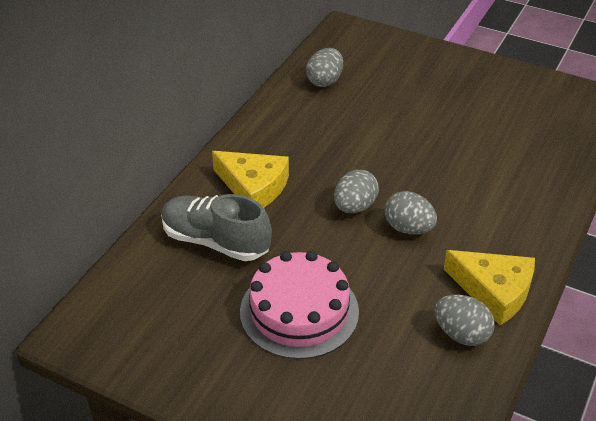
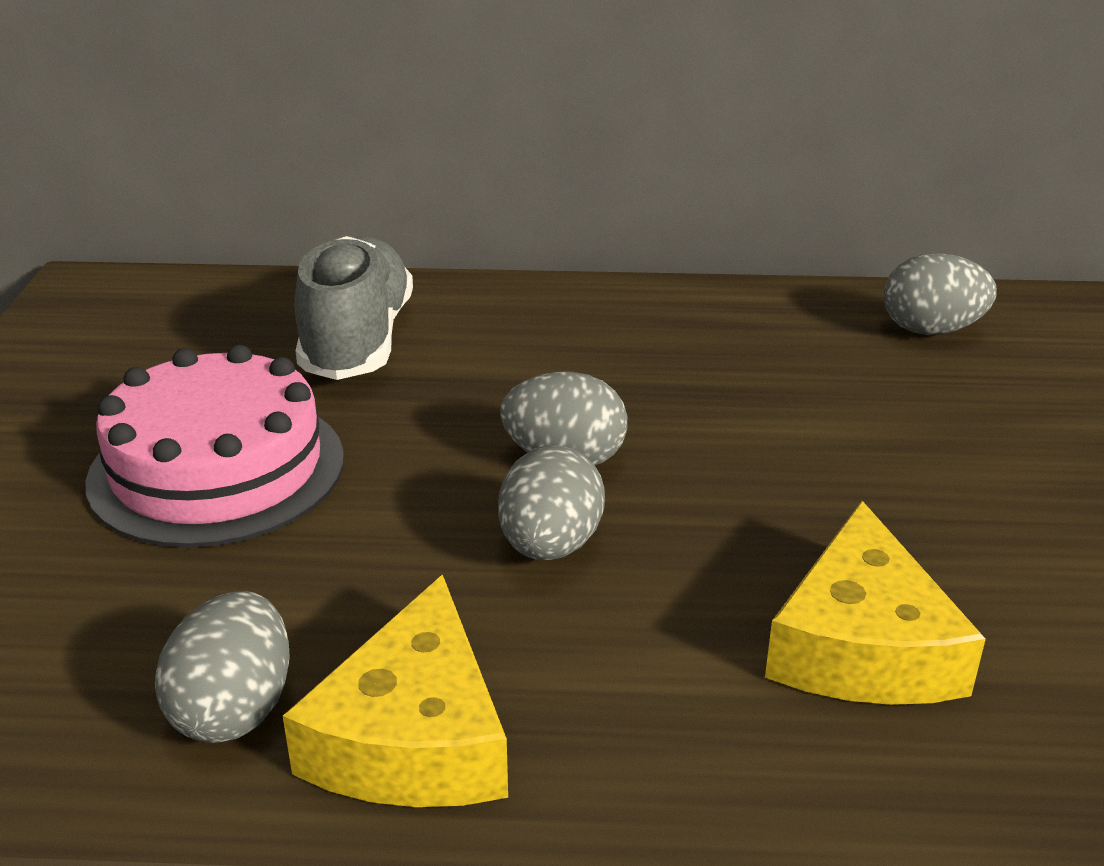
camera: 65 degrees right, 10 degrees down
(253, 187) = (530, 339): yellow cheese -> yellow cheese (862, 645)

